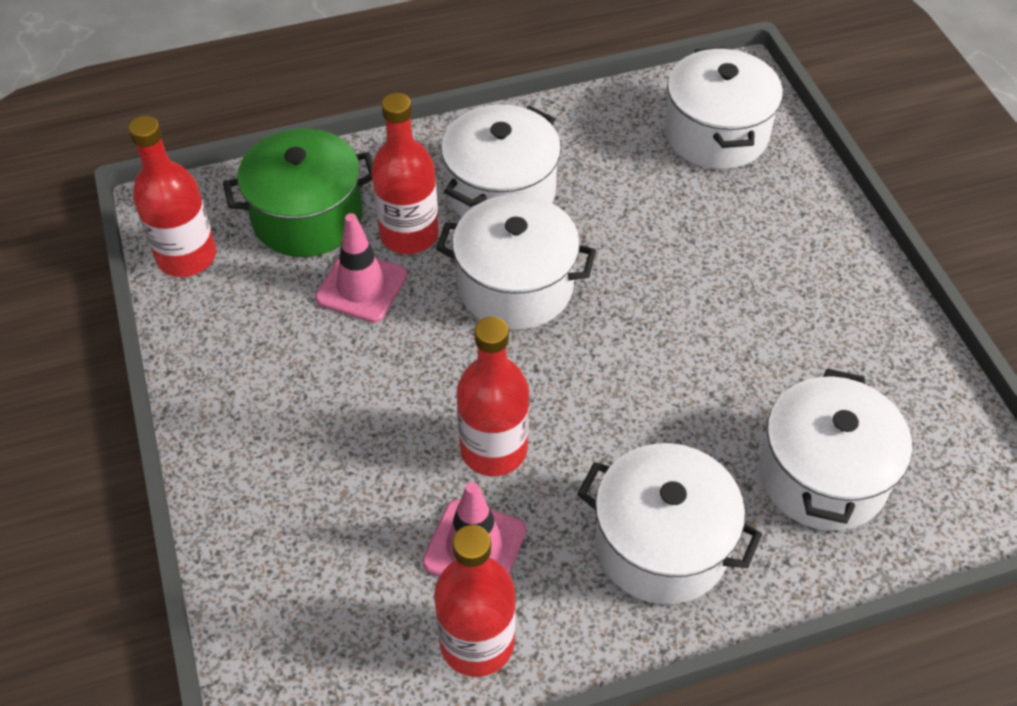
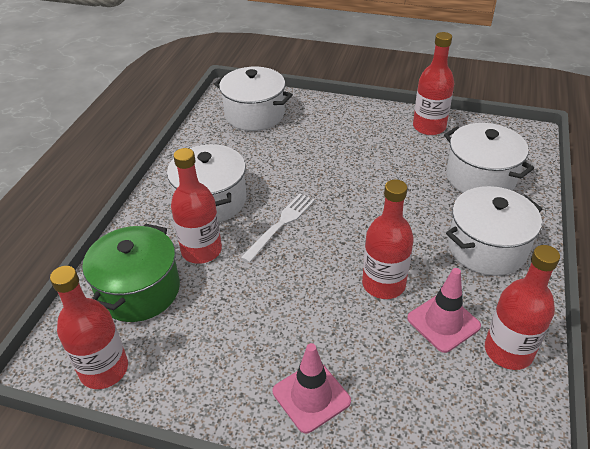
camera: 55 degrees left, 10 degrees down
(361, 287) = (219, 289): pink traffic cone -> pink traffic cone (311, 396)
(515, 286) = (281, 224): white pot -> white fork
(892, 354) = (429, 127): none -> red bottle

